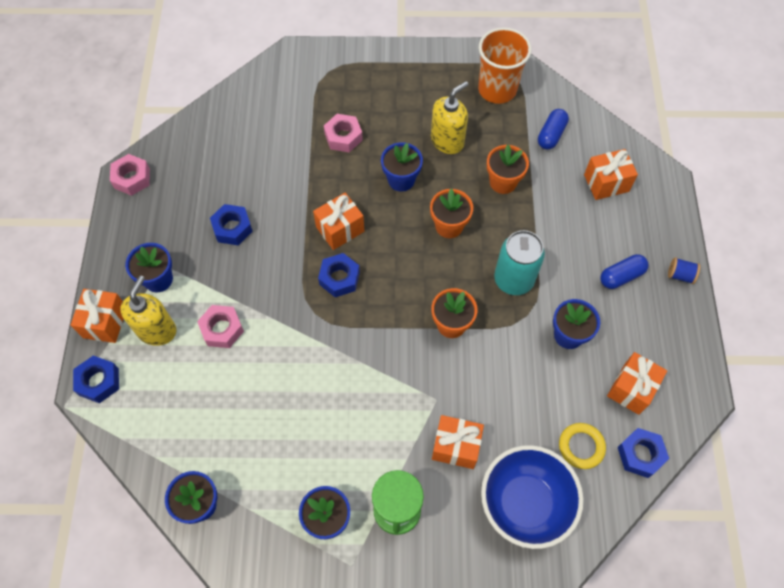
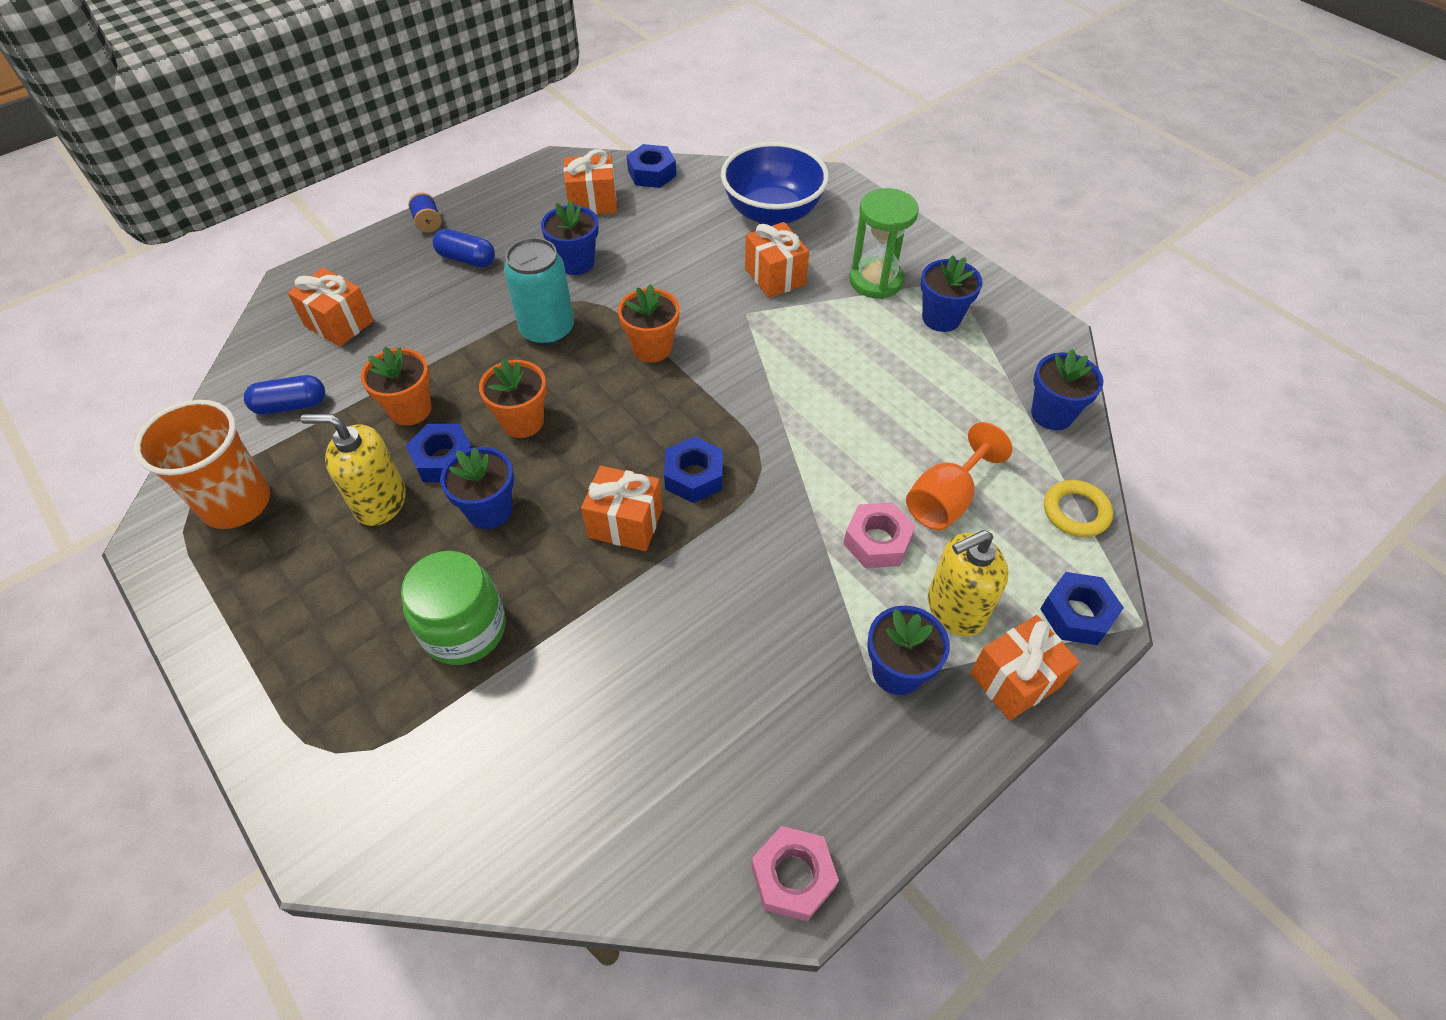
camera: 130 degrees left, 10 degrees down
(210, 385) = (946, 499): none -> orange goblet
(232, 228) = (738, 647): blue nut -> blue nut (444, 459)
(343, 137) = (464, 629): pink nut -> green jar
(581, 446) = (683, 206): yellow ring -> yellow ring (1076, 512)

